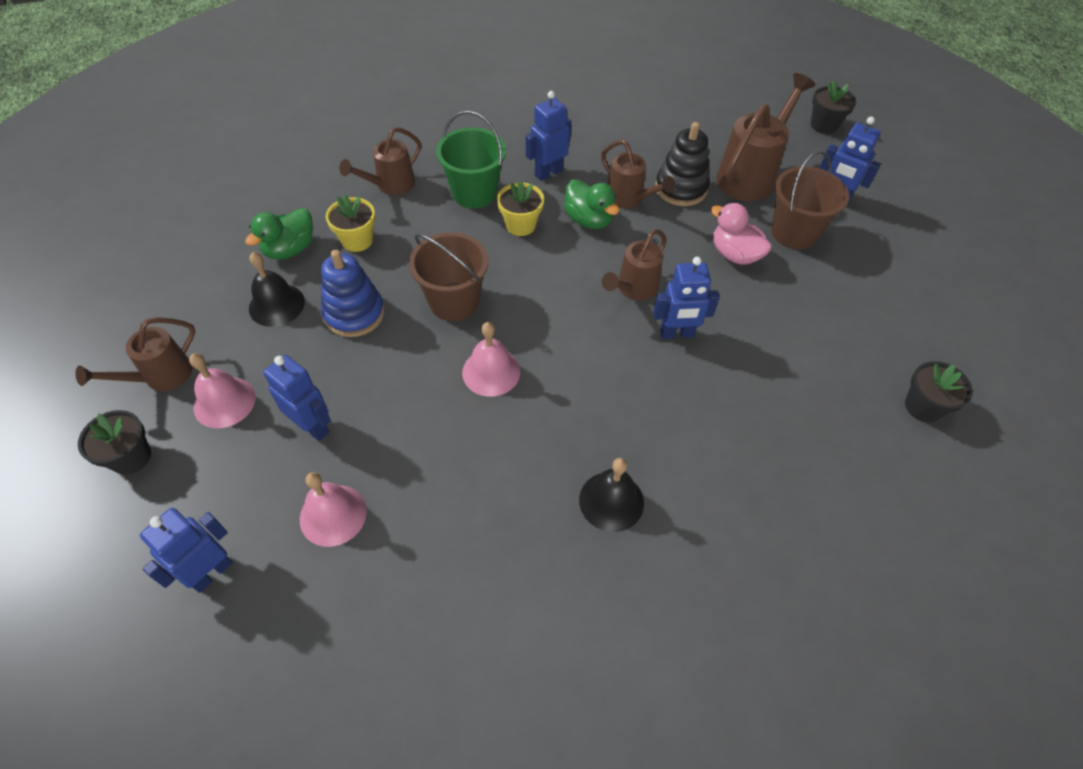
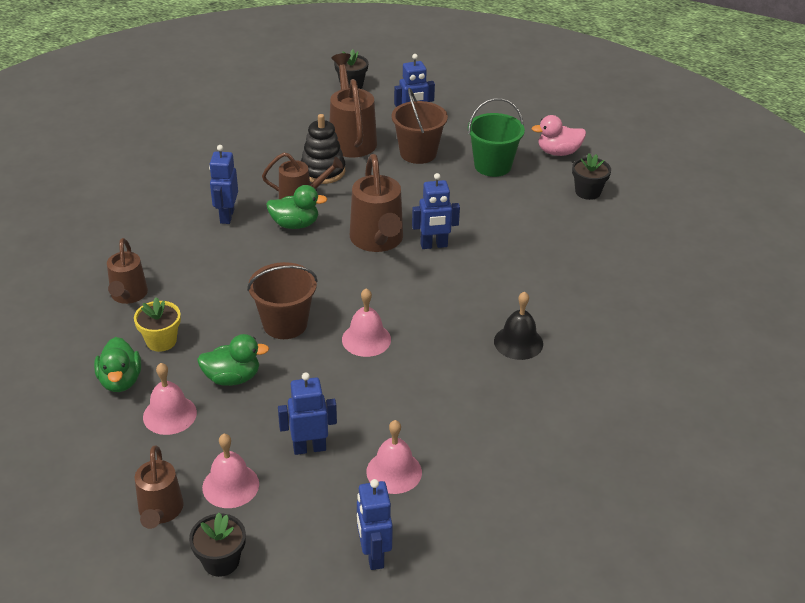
camera: 50 degrees left, 15 degrees down
(276, 305) = (169, 414): black bell -> pink bell
(354, 314) = (232, 378): blue stacking toy -> green duck
(474, 193) = (196, 260): green bucket -> green bucket (492, 166)
(520, 225) = (257, 256): yellow flower pot -> none
(634, 288) = (377, 240): brown watering can -> brown watering can, size x1.57
(676, 334) = (434, 245): blue robot -> blue robot turned 45 degrees clockwise
(734, 254) = (404, 185): pink duck -> pink duck (558, 152)

